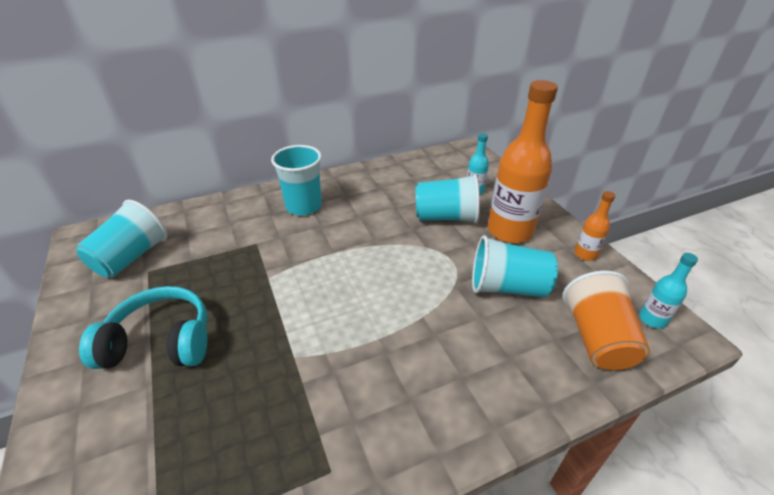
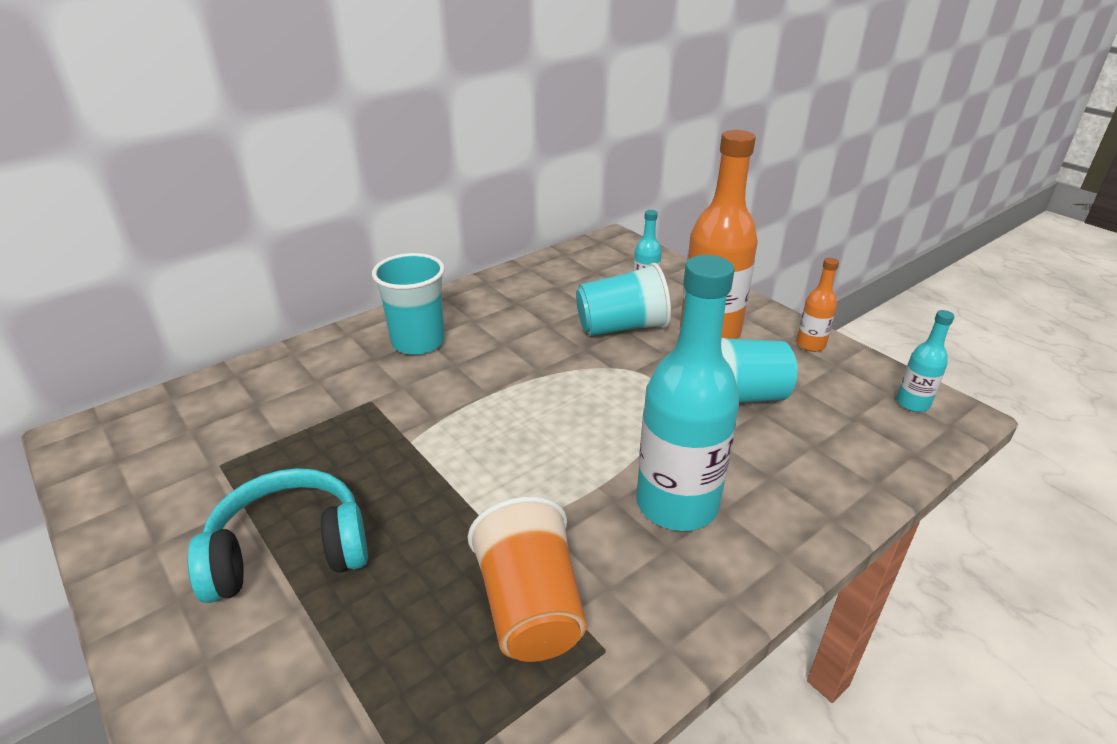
camera: 15 degrees left, 5 degrees down
(131, 257) = (181, 451): turquoise cup -> none
(430, 365) = (677, 504): none -> turquoise bottle
(597, 338) = (860, 435): orange cup -> orange cup (530, 607)

